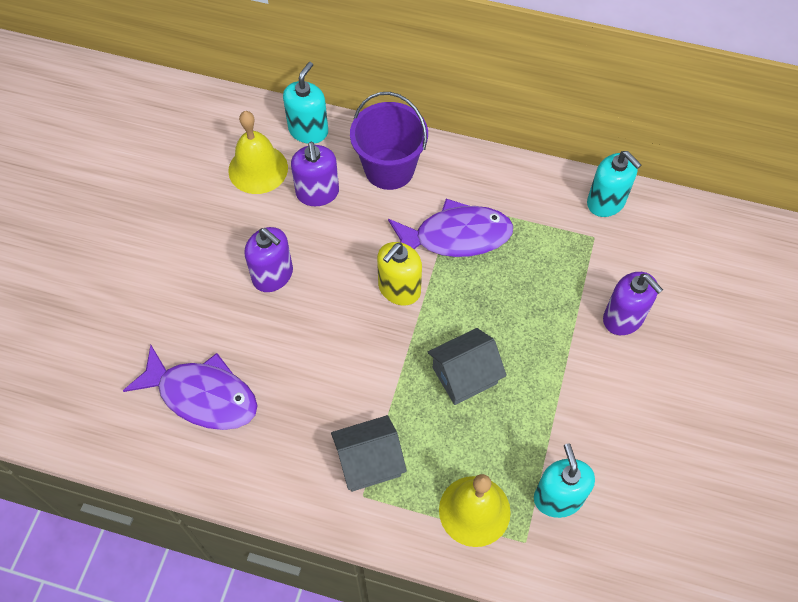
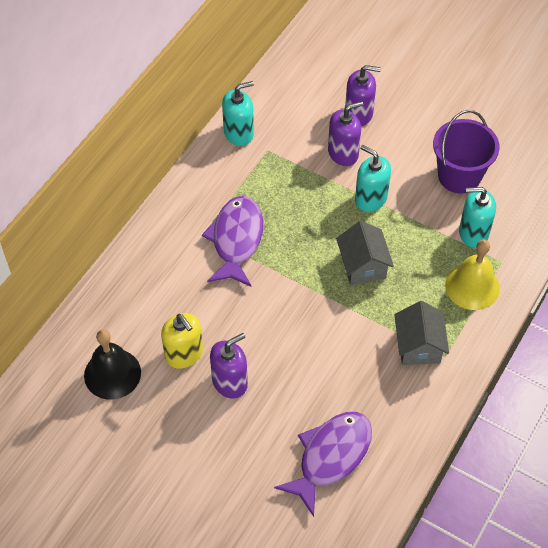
camera: 75 degrees left, 5 degrees down
(258, 169) = (112, 374): yellow bell -> black bell
(308, 130) = (85, 325): turquoise soap dispenser -> turquoise soap dispenser (370, 199)
(317, 193) = (156, 331): purple soap dispenser -> purple soap dispenser (359, 114)
(389, 169) = (151, 271): purple bucket -> purple bucket (459, 176)
(399, 289) = (273, 291): yellow soap dispenser -> yellow soap dispenser (184, 354)

